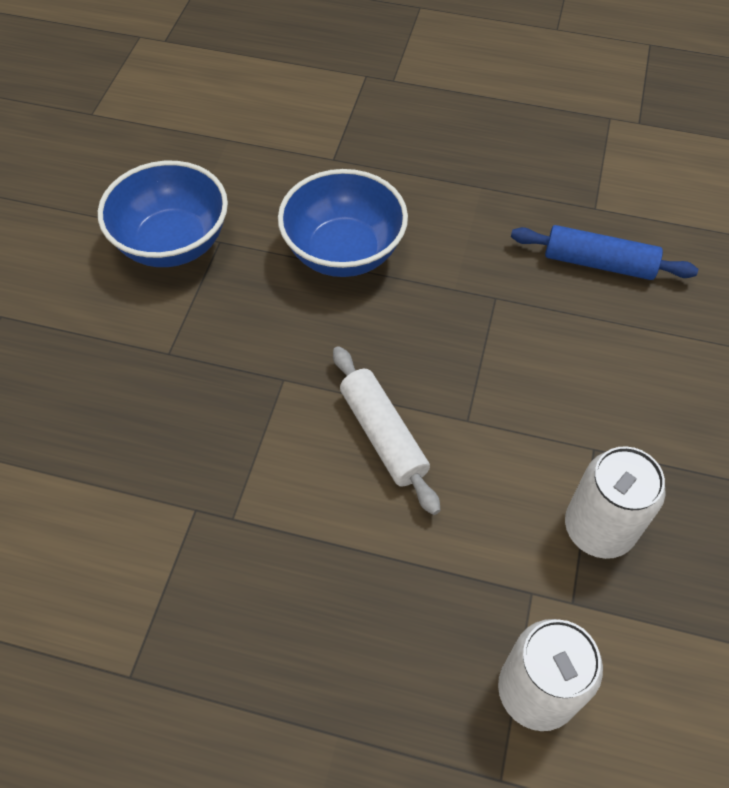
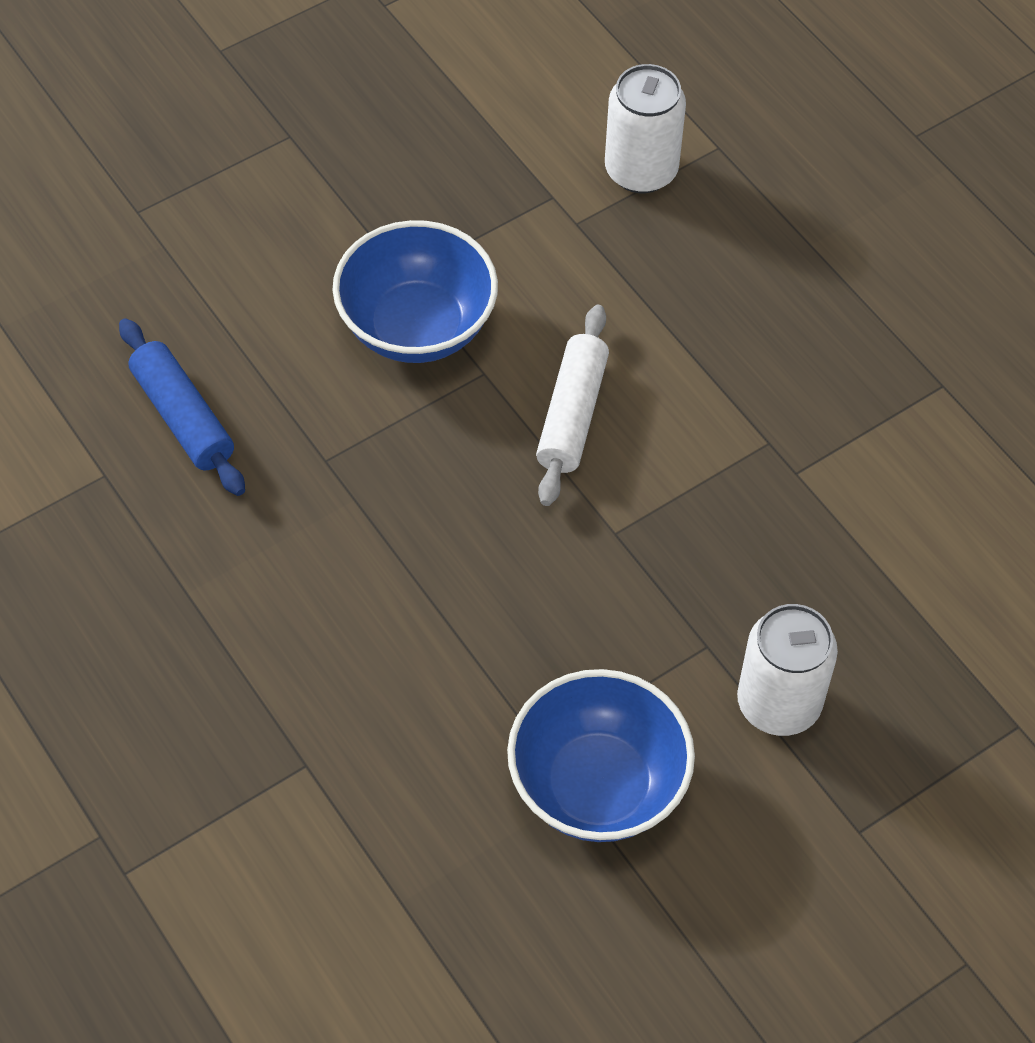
camera: 140 degrees left, 0 degrees up
(343, 252) = (421, 627): blue bowl -> blue bowl (417, 327)
(598, 528) = (473, 223): white can -> white can (778, 703)

